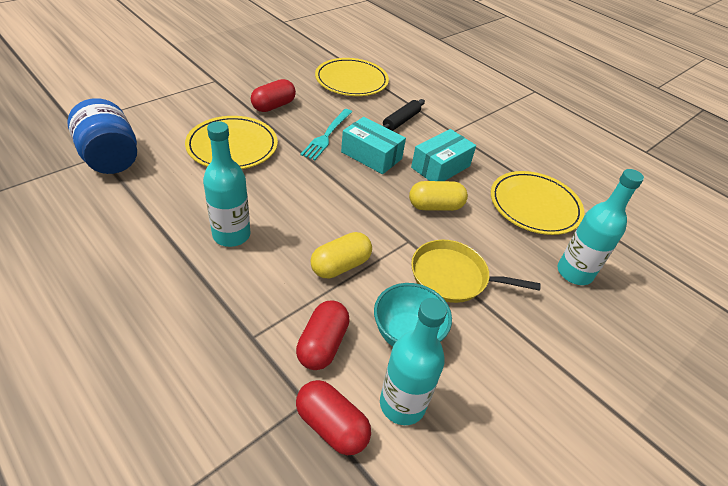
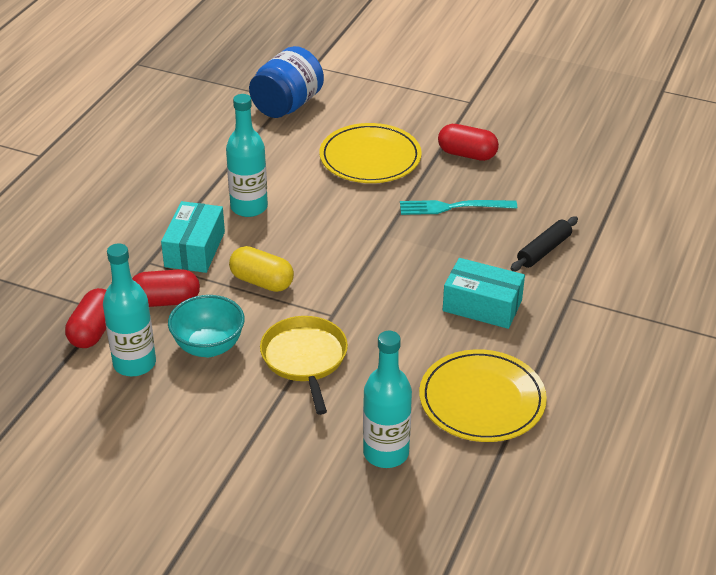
camera: 70 degrees right, 5 degrees down
(351, 81) = (588, 187): yellow plate -> none
(371, 155) = (449, 249): turquoise box -> turquoise box (194, 249)
(401, 121) = (544, 250): black rolling pin -> black rolling pin turned 60 degrees counterclockwise
(435, 206) = (404, 319): yellow capsule -> none

